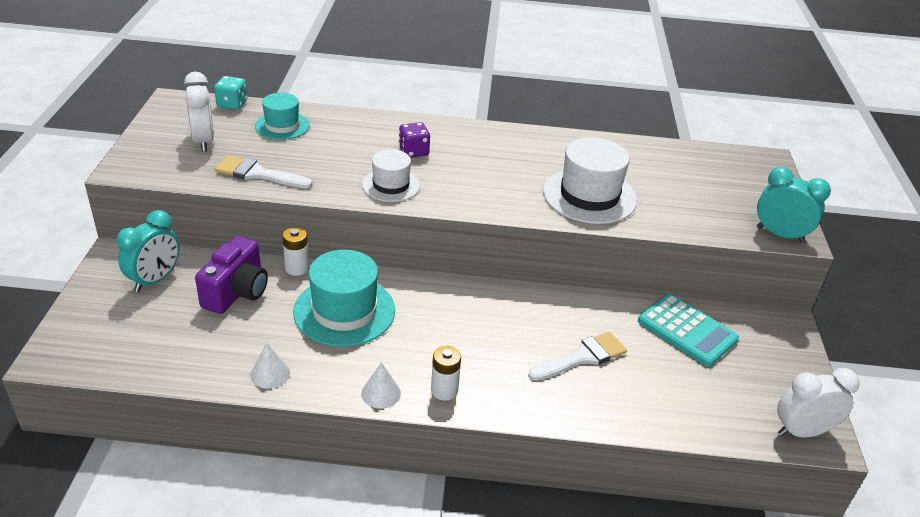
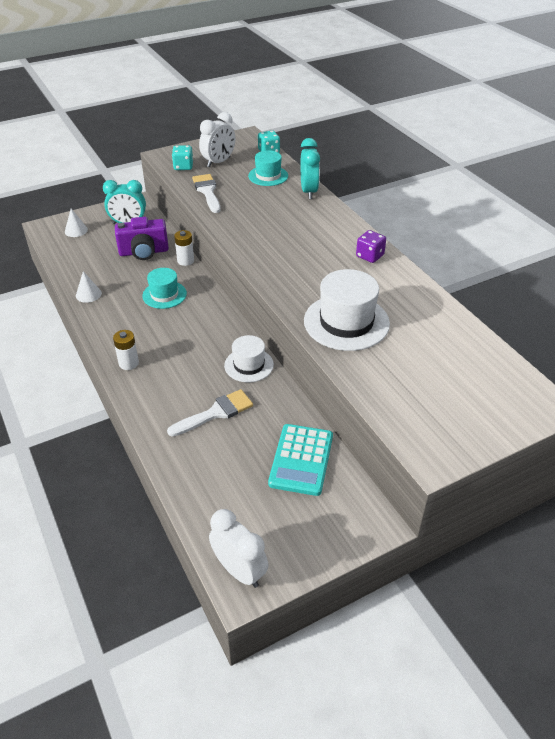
camera: 60 degrees right, 5 degrees up
(175, 167) = (183, 166): none -> turquoise dice
(344, 311) = (164, 295): turquoise hat -> turquoise hat, size x0.61
(381, 393) = (105, 340): white cone -> white cone (76, 230)
(391, 185) = (252, 238): white hat -> white hat (249, 365)
(413, 151) = (303, 230): purple dice -> purple dice (370, 256)
(582, 357) = (216, 413): white brush -> white brush turned 60 degrees counterclockwise
(780, 235) = (421, 446): turquoise clock -> turquoise clock (309, 191)

